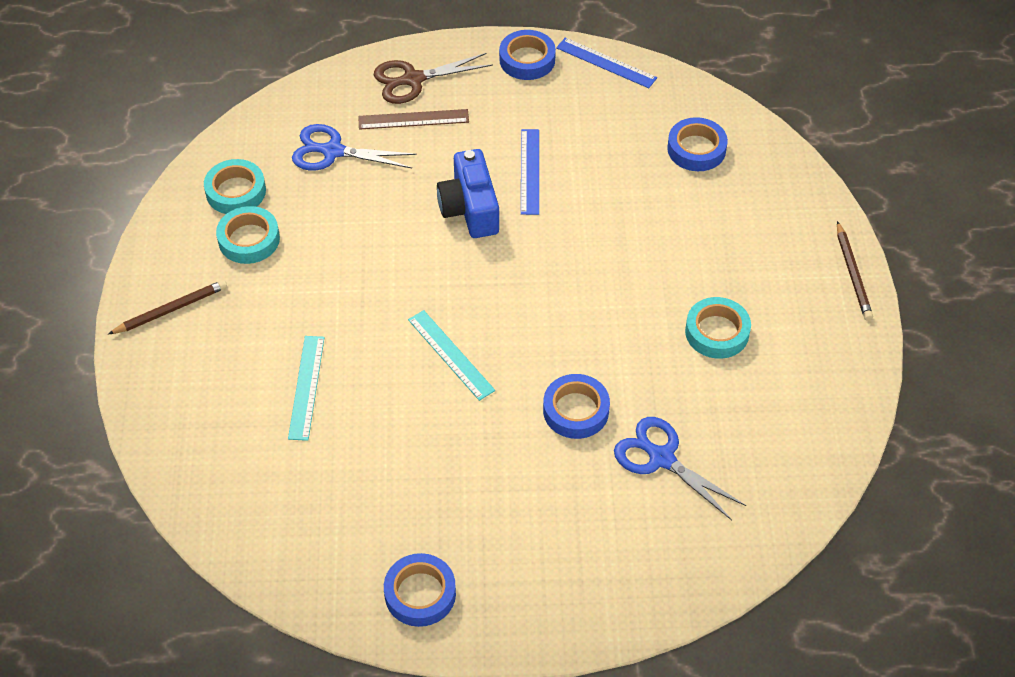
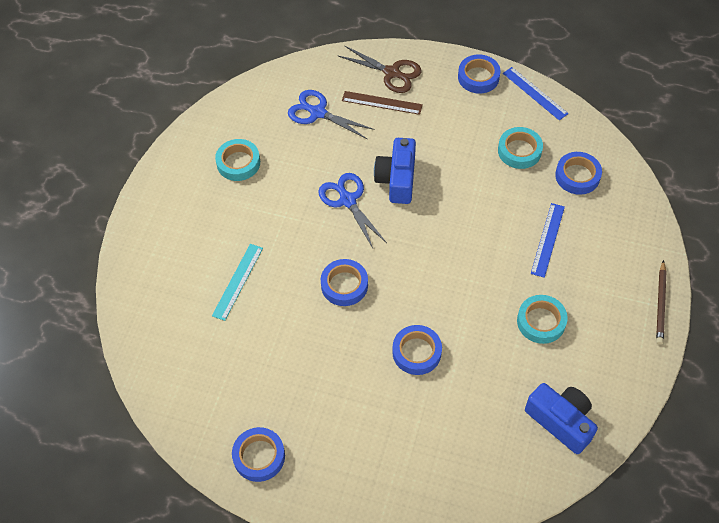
camera: 20 degrees right, 5 degrees up
(171, 309) = (169, 200): brown pencil -> none
(236, 191) = (242, 125): turquoise tape -> turquoise tape (519, 151)
(412, 80) = (392, 73): brown scissors -> brown scissors turned 150 degrees counterclockwise
(451, 354) = (344, 285): turquoise ruler -> blue tape
(530, 171) = (450, 162): blue ruler -> blue ruler (548, 239)
(661, 458) = (465, 406): blue scissors -> blue scissors (347, 200)
(785, 442) = (561, 421): none -> blue camera

